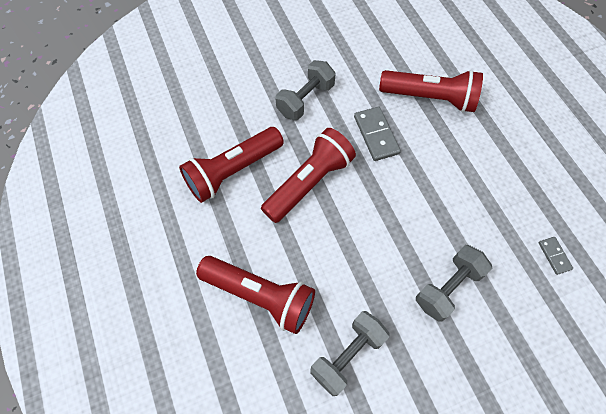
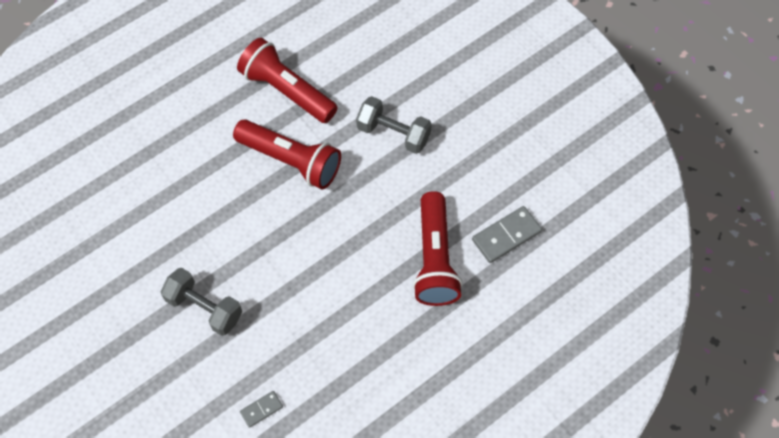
camera: 75 degrees right, 0 degrees up
(260, 296) = (164, 148): red flashlight -> none
(348, 355) = (123, 231): grey dumbbell -> none
(376, 135) = (367, 211): grey domino -> grey domino (506, 235)

